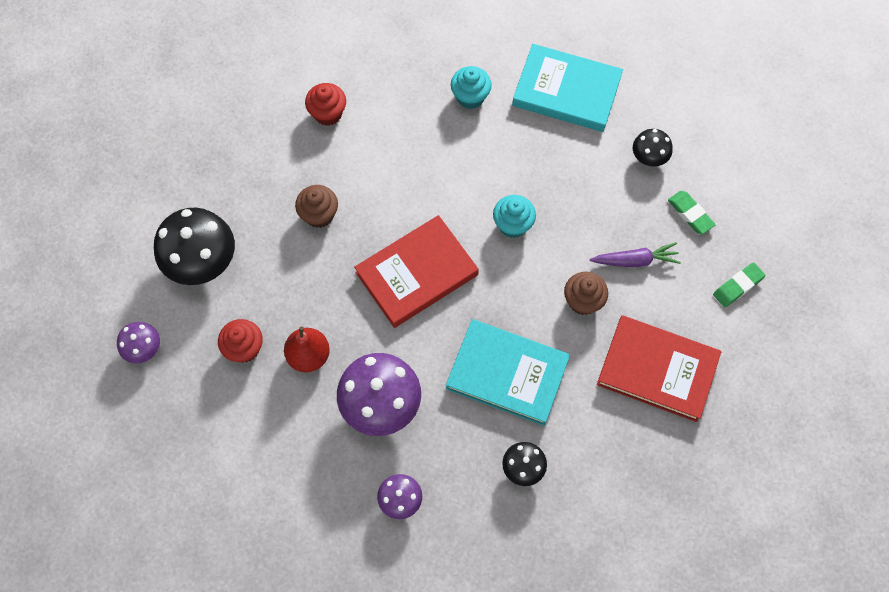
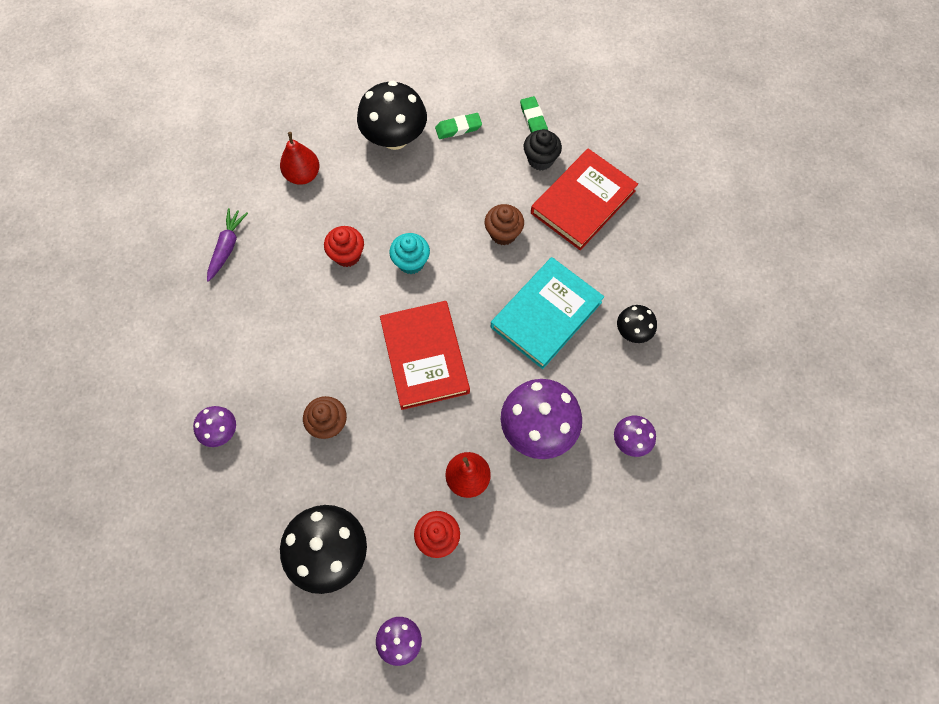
camera: 70 degrees left, 0 degrees up
(281, 130) = (221, 431): none -> purple mushroom
(328, 113) = (225, 382): red cupcake -> red cupcake (347, 255)
(470, 97) = (270, 252): turquoise cupcake -> none
(566, 91) = (303, 175): turquoise book -> red pear
(635, 260) = (482, 182): purple carrot -> purple carrot (227, 247)
(649, 157) = (395, 138): black mushroom -> black mushroom, size x1.91
(690, 309) = (540, 159): none -> black cupcake

